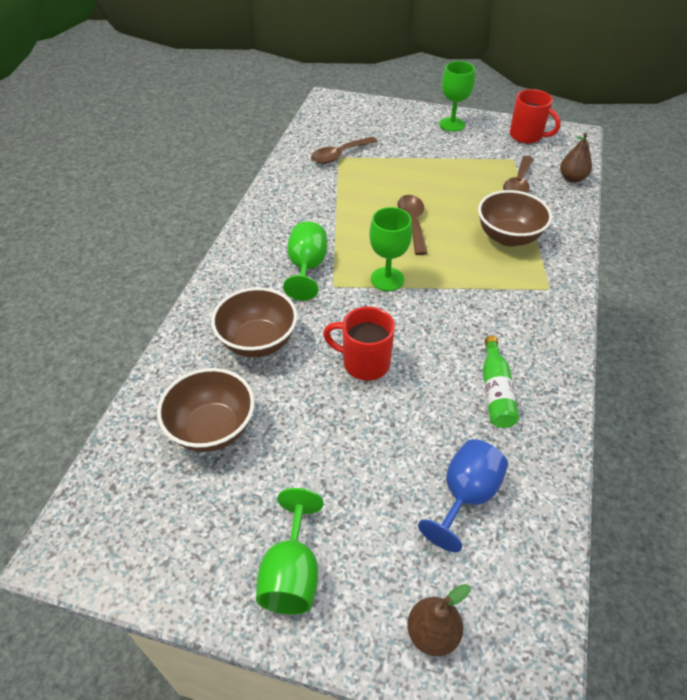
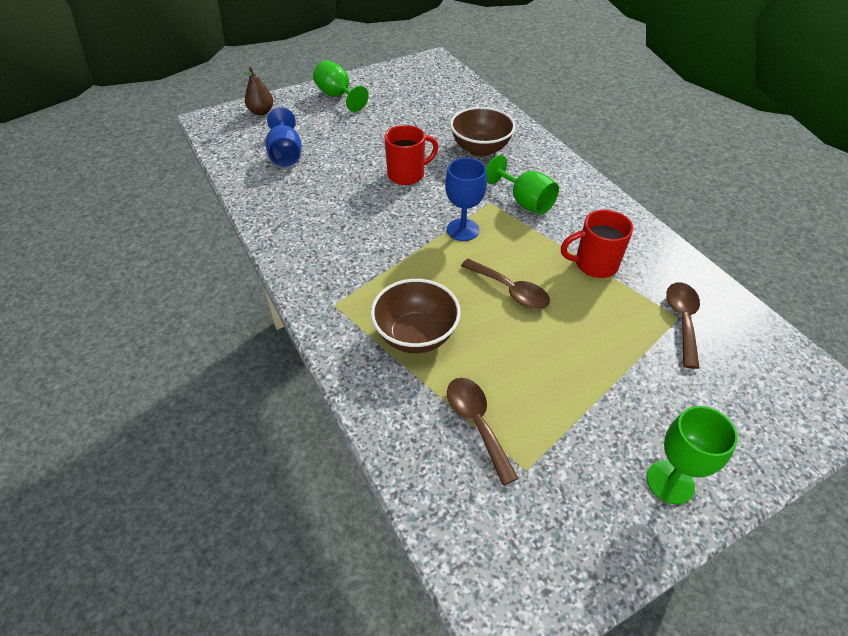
camera: 135 degrees right, 0 degrees up
(212, 429) = (440, 110): brown bowl -> none
(387, 279) = (463, 230): green goblet -> blue goblet
(495, 391) = (312, 206): green bottle -> none
(527, 136) = (562, 545): red mug -> red mug (594, 264)
(572, 178) = (427, 488): brown pear -> none

